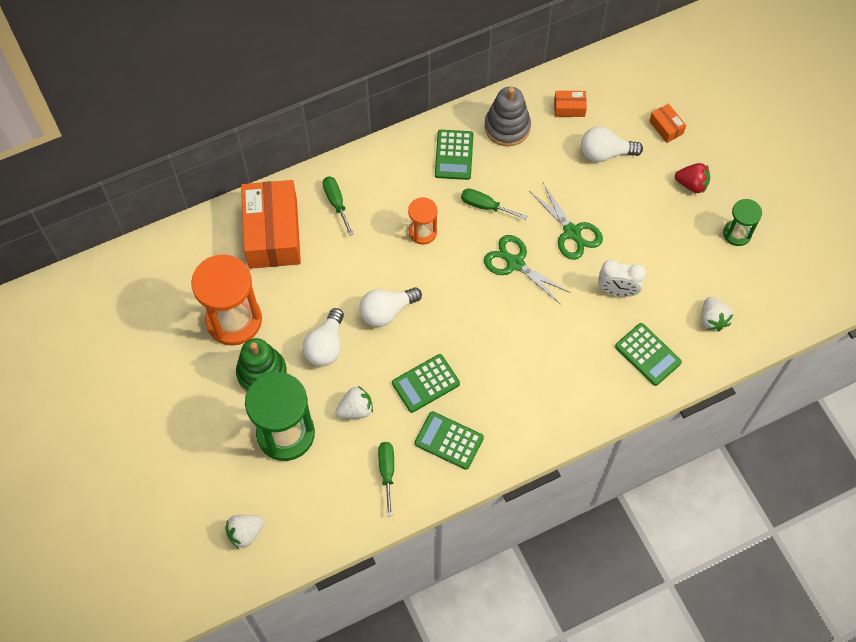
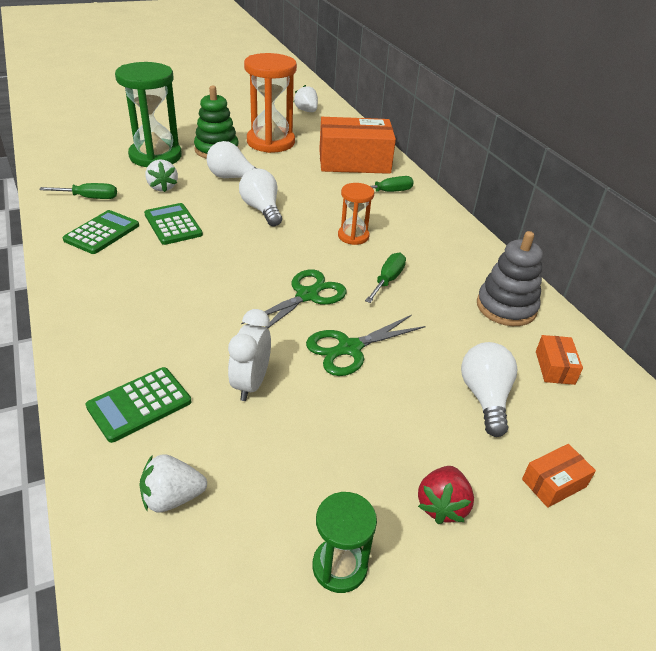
camera: 90 degrees right, 25 degrees down
(245, 533) = (77, 137): white strawberry -> white strawberry (306, 111)
(454, 155) = (456, 264): green calculator -> none

